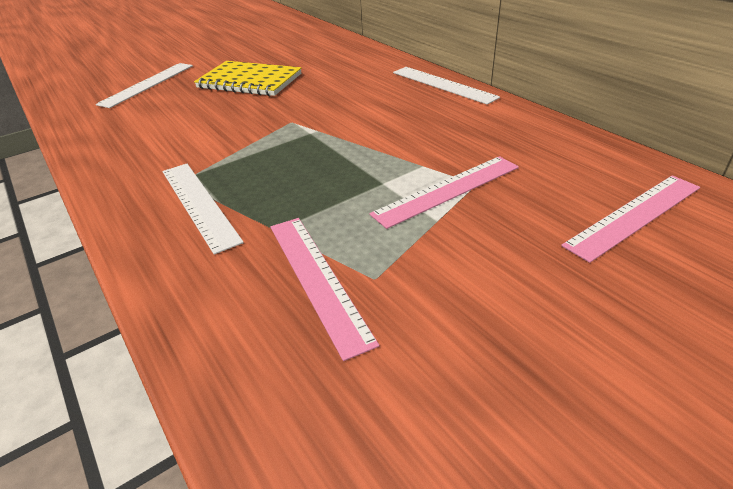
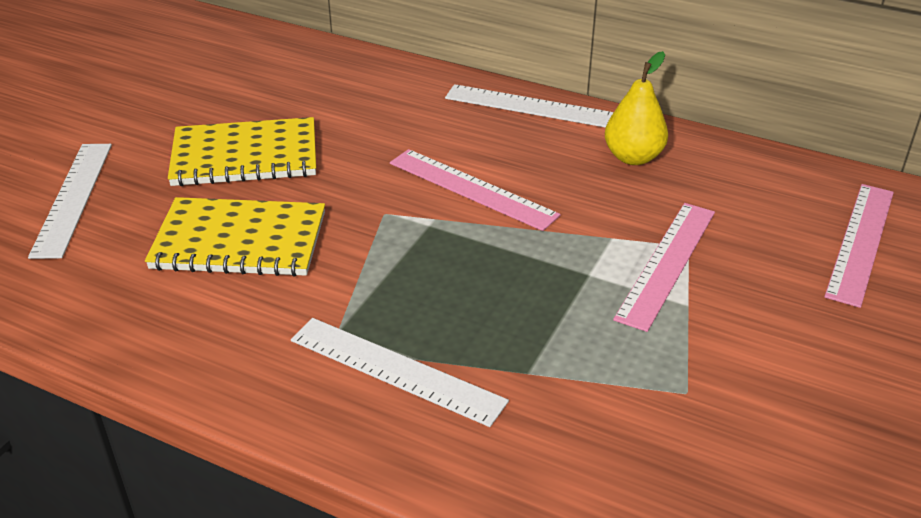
camera: 30 degrees left, 0 degrees up
(198, 118) = (239, 241): none -> yellow notebook
(317, 279) = (632, 414): pink ruler -> pink ruler (472, 188)
(488, 123) = (633, 157): none -> yellow pear

